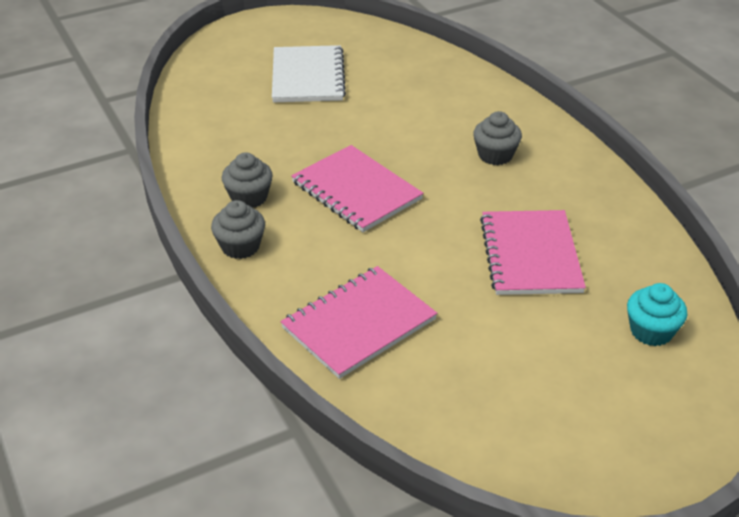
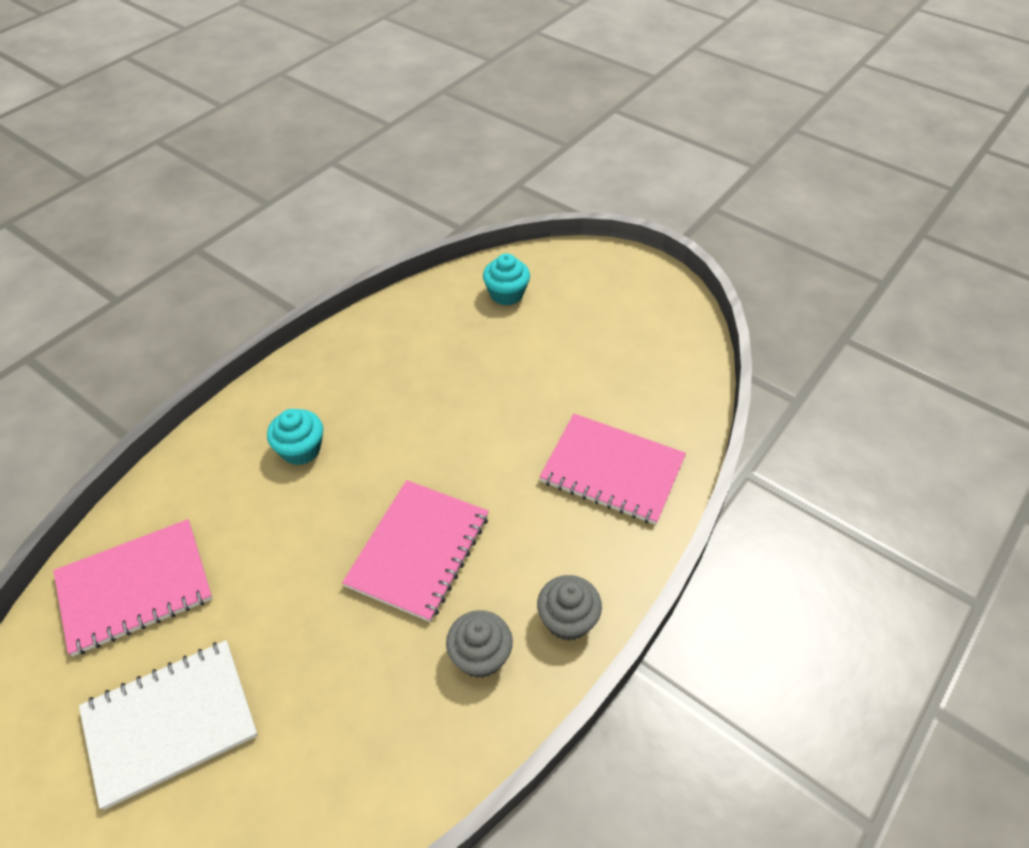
camera: 115 degrees left, 10 degrees up
(495, 155) = (301, 449): grey cupcake -> turquoise cupcake
(530, 255) = (453, 381): pink notebook -> pink notebook (135, 587)

